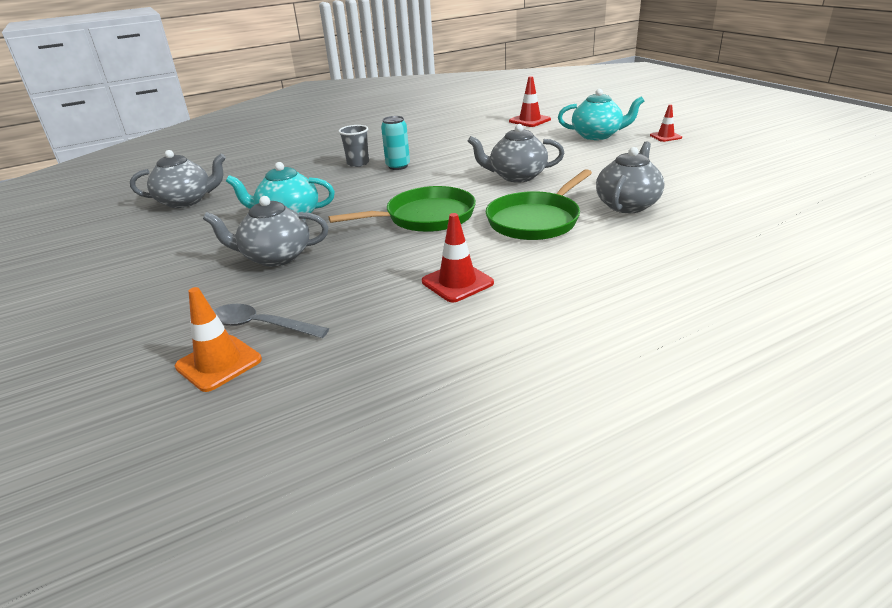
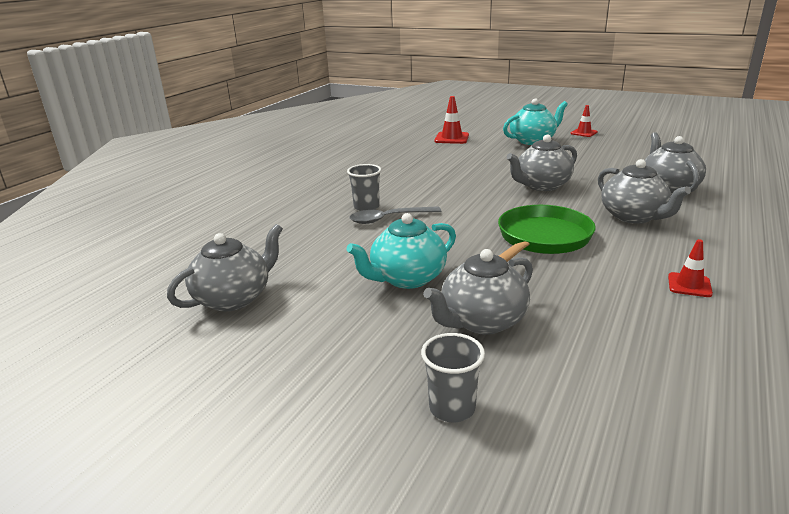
camera: 35 degrees left, 5 degrees down
(169, 295) = (452, 408): none -> grey cup
(219, 363) = (667, 451): orange traffic cone -> none
(261, 325) = (620, 394): grey spoon -> grey spoon (388, 219)
(398, 166) = (415, 201): turquoise can -> none
(457, 282) = (689, 285): red traffic cone -> red traffic cone, size x0.66
(536, 220) = (633, 217): green pan -> grey teapot

